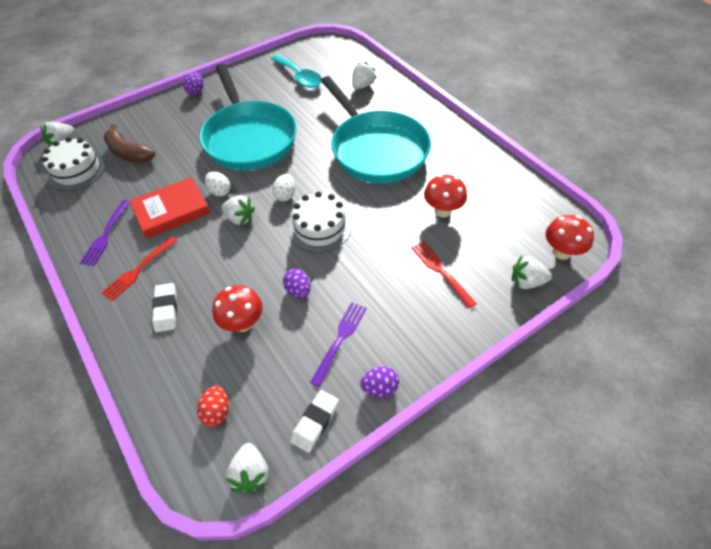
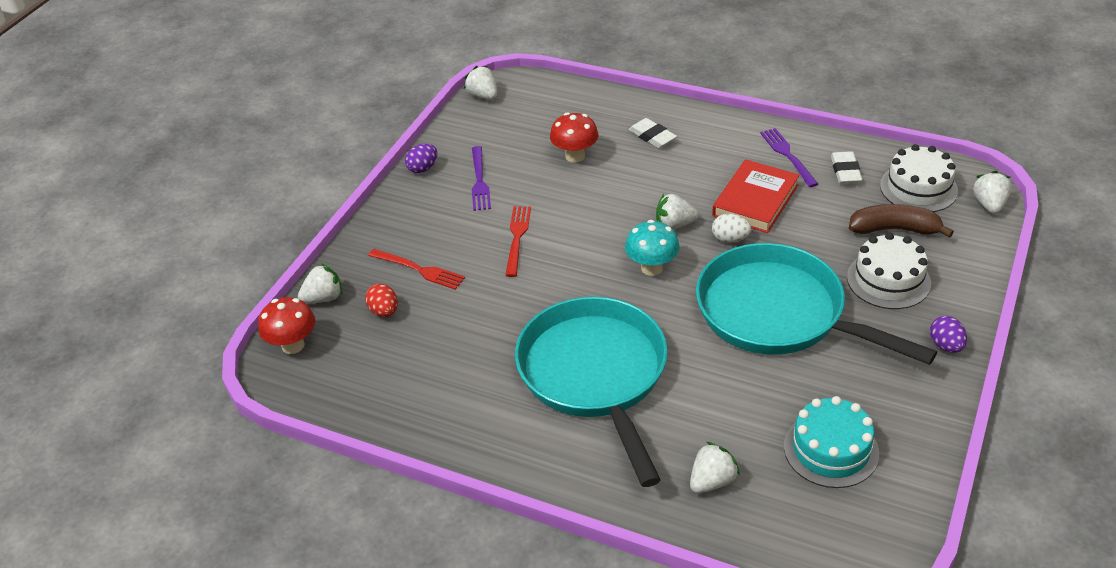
camera: 150 degrees right, 10 degrees down
(139, 270) = (715, 148): red fork -> red fork (517, 238)
(217, 412) = (538, 108): red egg -> red egg (384, 311)
(285, 195) = (652, 268): white egg -> turquoise mushroom
(298, 291) = (549, 196): purple egg -> none
(299, 77) = (831, 449): turquoise spoon -> turquoise cake
(315, 422) = (459, 132): white eraser -> white eraser (845, 171)
(320, 228) = (579, 254): white cake -> white cake (888, 280)
(362, 86) = (712, 481): white strawberry -> white strawberry turned 135 degrees counterclockwise
(376, 149) = (595, 376): turquoise pan -> turquoise pan turned 45 degrees clockwise
(442, 211) = (453, 332): red mushroom -> none

